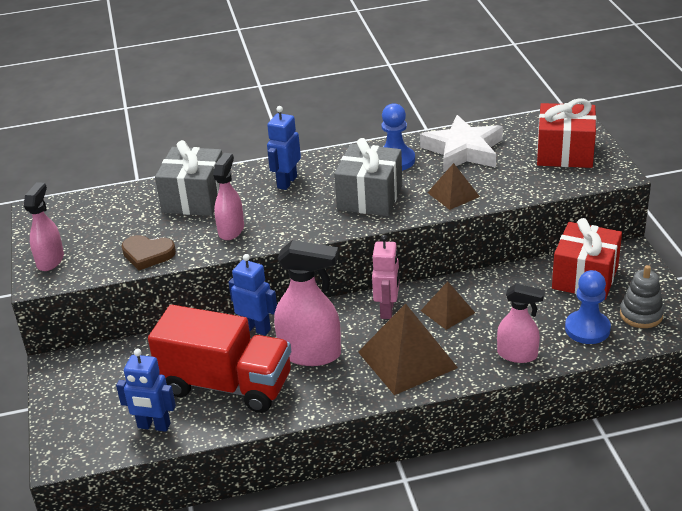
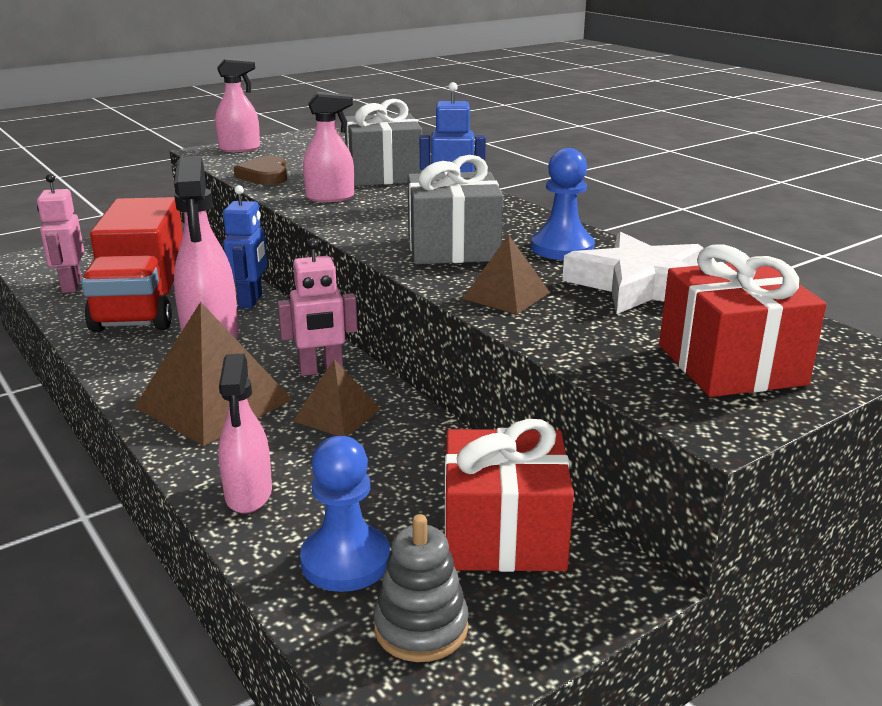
camera: 65 degrees right, 10 degrees down
(154, 426) = (71, 286): blue robot -> pink robot

